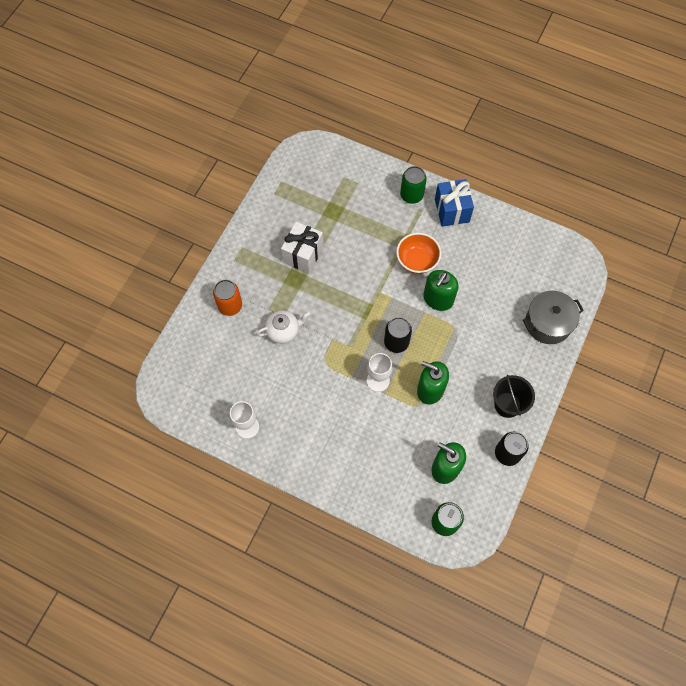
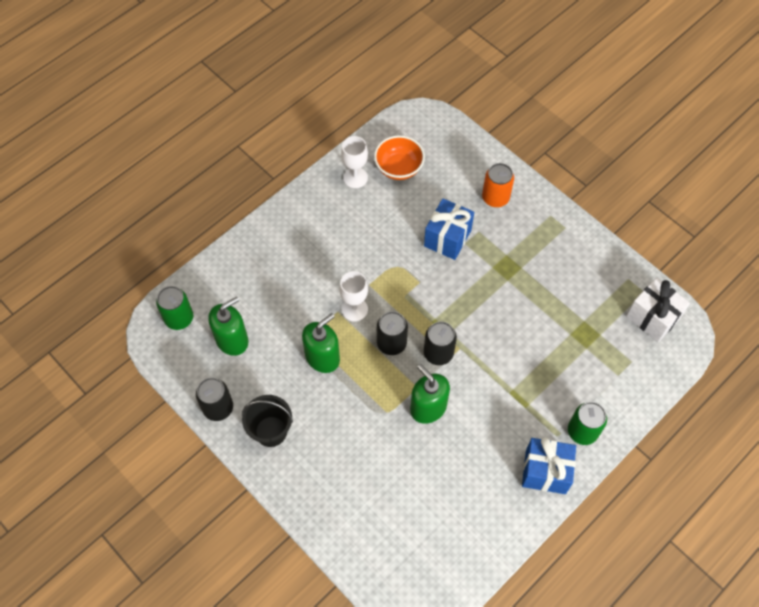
camera: 110 degrees right, 5 degrees down
(283, 331) = (447, 238): white teapot -> blue gift
(303, 254) = (536, 284): white gift -> white gift (652, 317)
(390, 306) = (438, 353): none -> black can
(417, 261) = (487, 403): orange bowl -> orange bowl (399, 168)
(548, 323) = (350, 523): grey pot -> none

